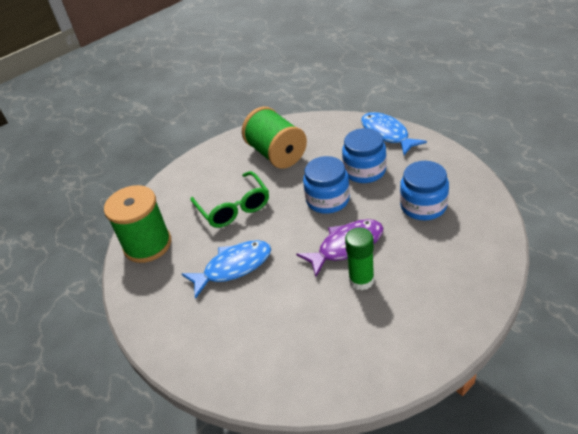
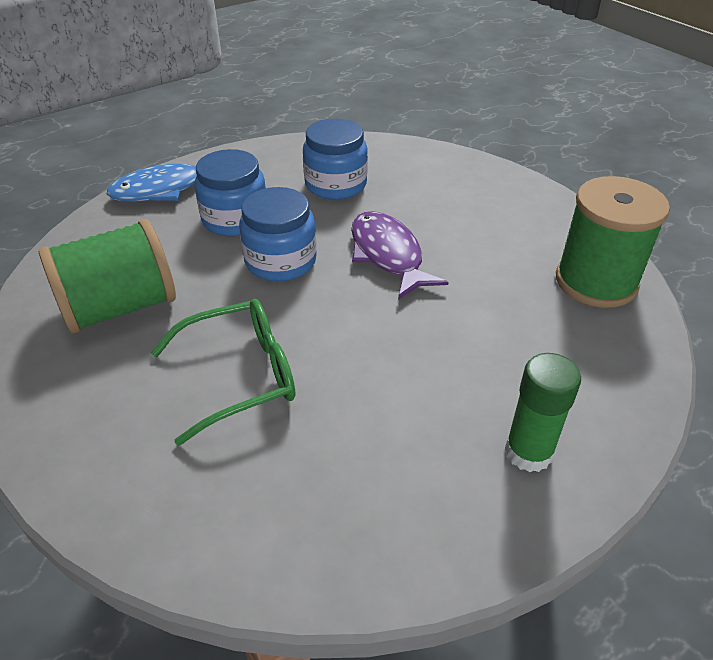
camera: 90 degrees left, 0 degrees up
(147, 245) = (289, 532): green spool -> green spool (596, 282)
(233, 267) = (397, 383): blue fish -> none
(361, 280) = (454, 250): green glue stick -> green glue stick (528, 452)

